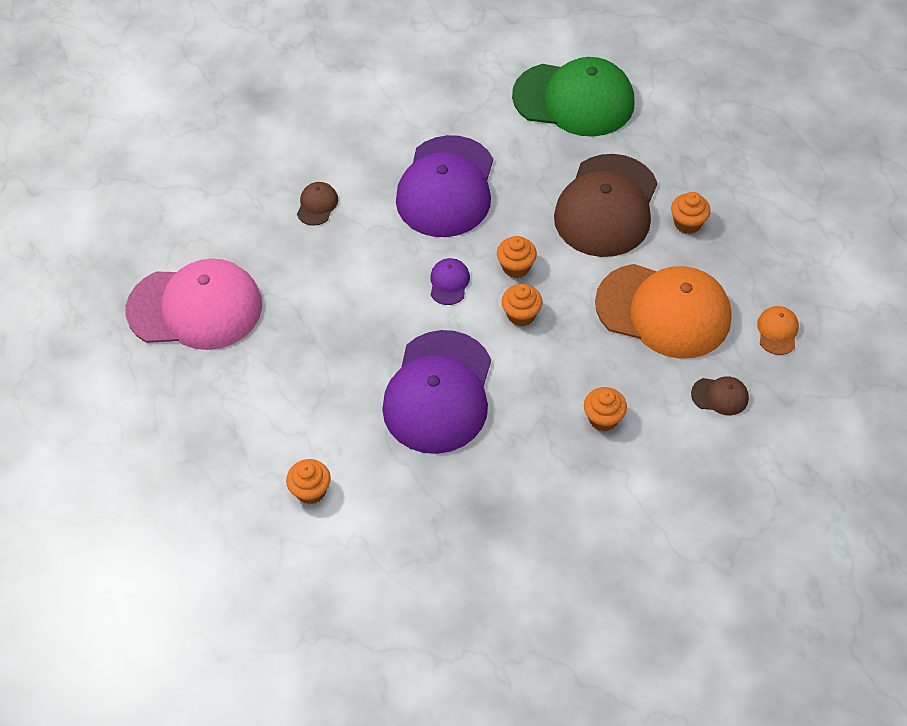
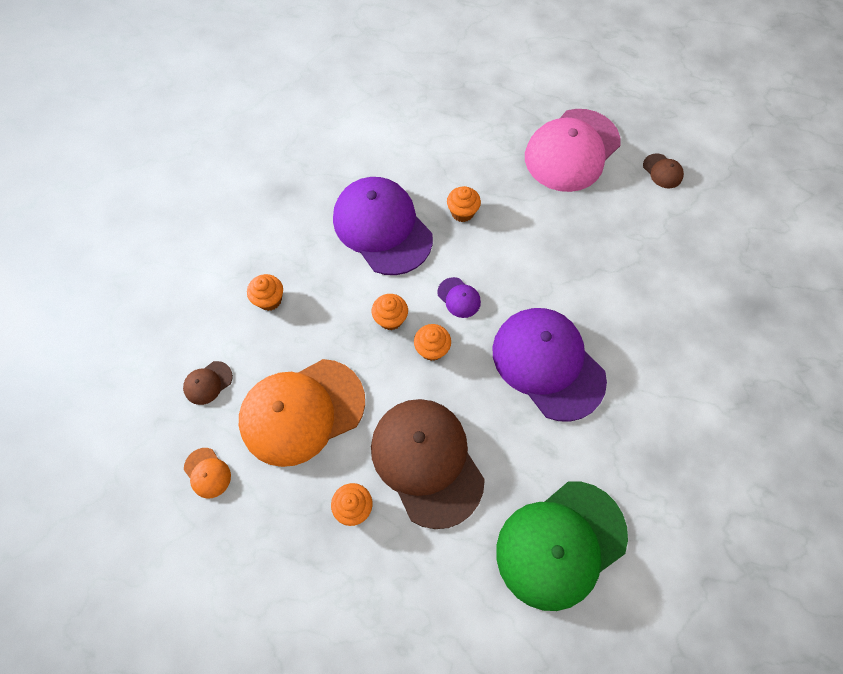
camera: 130 degrees right, 10 degrees up
(311, 490) = (385, 124): orange cupcake -> orange cupcake (462, 212)
(317, 205) = (603, 270): brown cap -> brown cap (662, 171)

